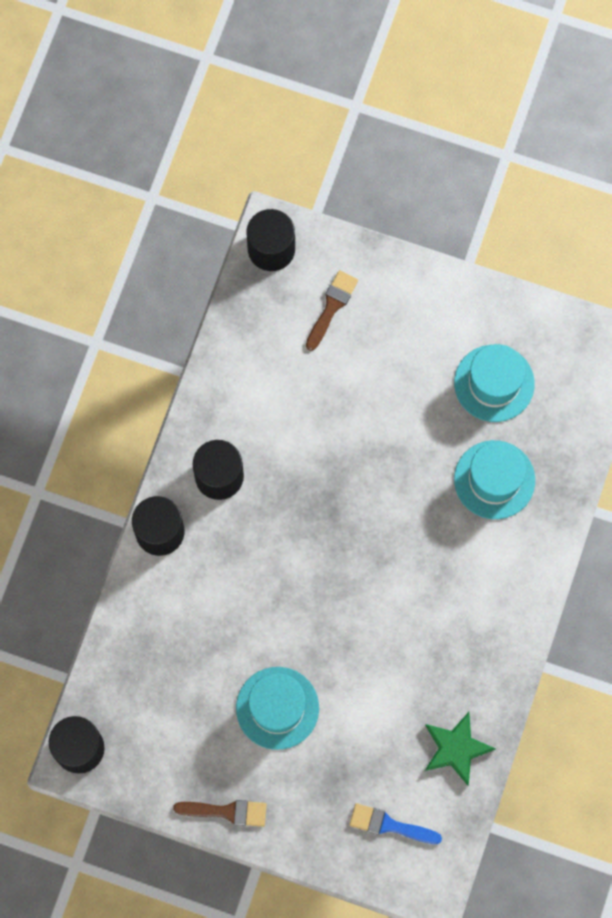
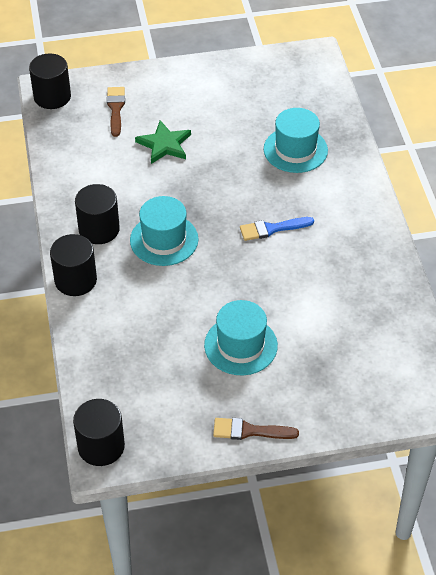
camera: 30 degrees left, 25 degrees down
(226, 812) = (249, 431): brown brush -> brown brush turned 150 degrees counterclockwise
(389, 825) = (380, 378): blue brush -> blue brush (272, 229)
(456, 748) = (390, 308): green star -> green star (164, 144)
(494, 383) = (255, 102): turquoise hat -> turquoise hat (164, 240)

